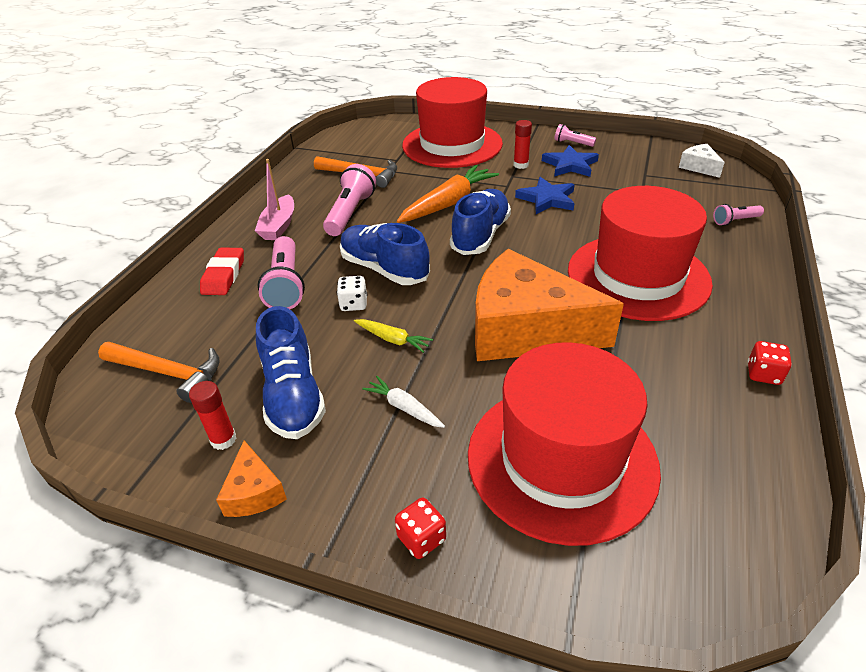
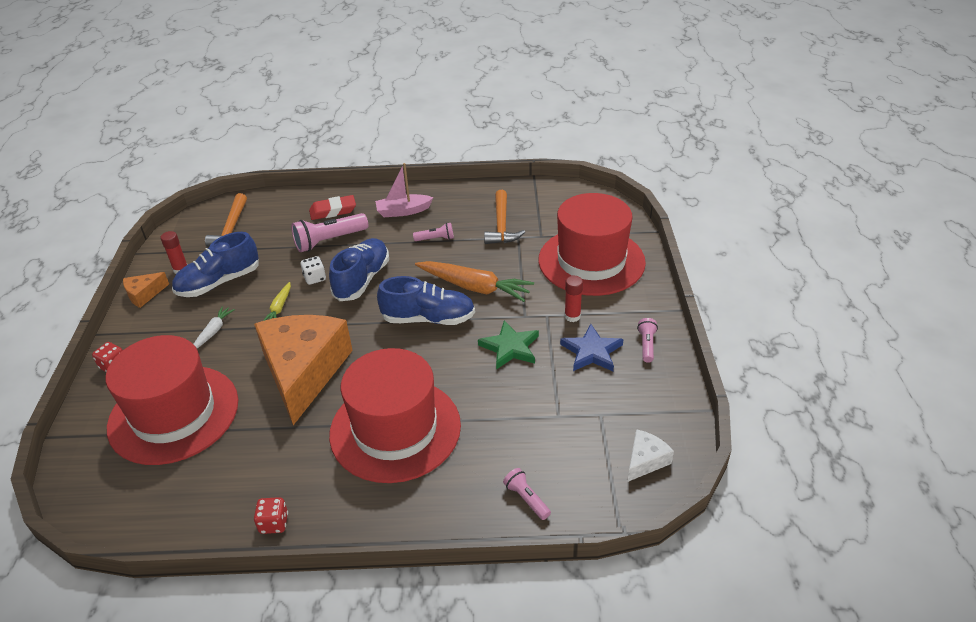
camera: 70 degrees right, 0 degrees up
(350, 213) = (436, 239): pink flashlight -> pink flashlight, size x0.54
(547, 199) = (510, 347): blue star -> green star

